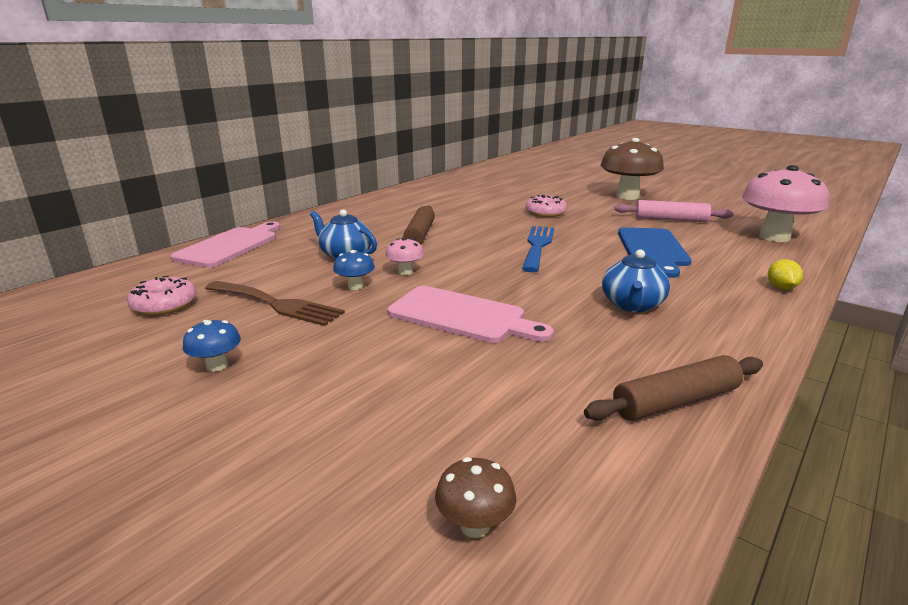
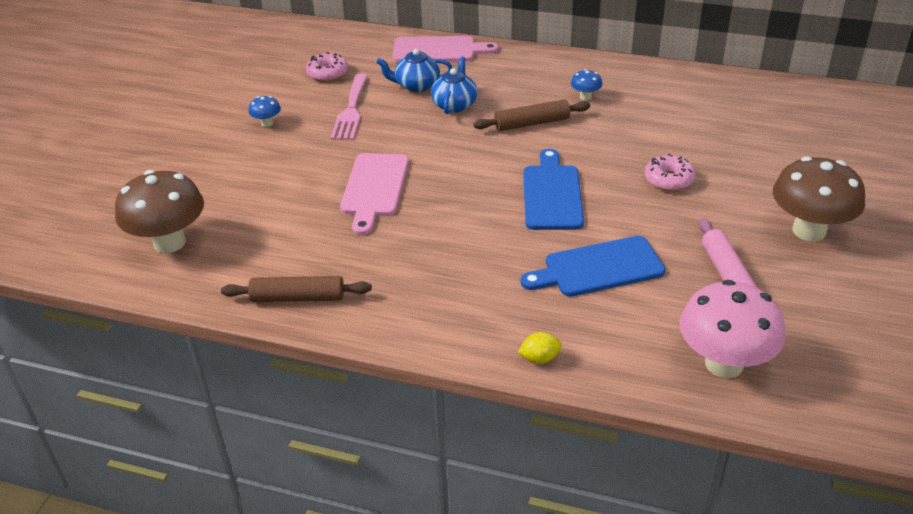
camera: 70 degrees right, 15 degrees up
(277, 304) = (351, 110): brown fork -> pink fork
(355, 286) = (397, 129): blue mushroom -> blue mushroom (585, 97)
(405, 272) = (438, 142): pink mushroom -> none
(475, 525) = (169, 242): brown mushroom -> brown mushroom, size x2.28
(537, 246) = (552, 194): blue fork -> blue cutting board
(632, 305) = (441, 266): blue teapot -> blue teapot (416, 85)
(675, 401) = (298, 297): brown rolling pin -> brown rolling pin turned 45 degrees counterclockwise

